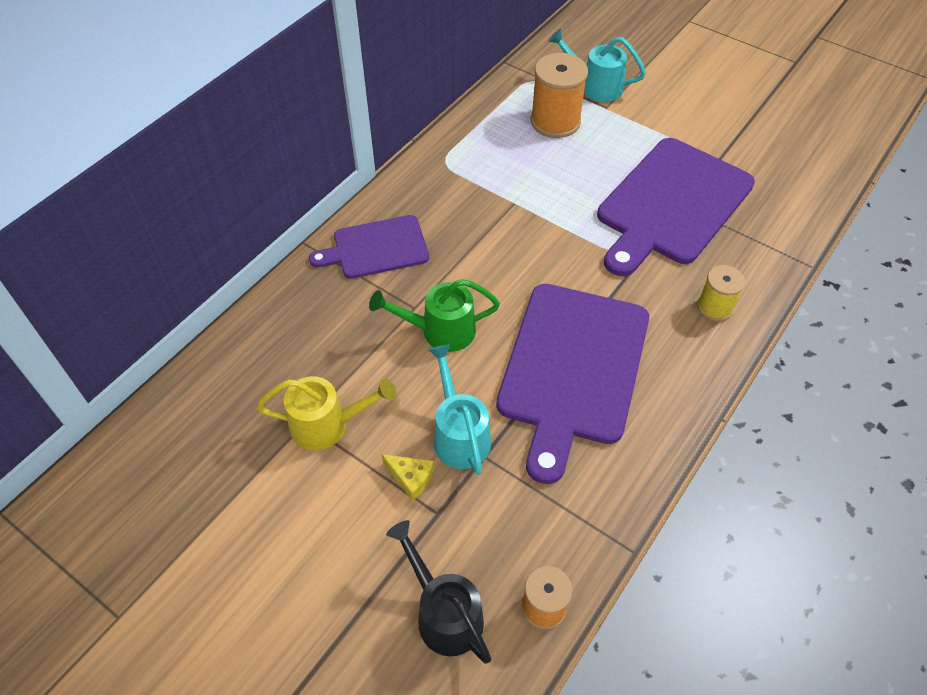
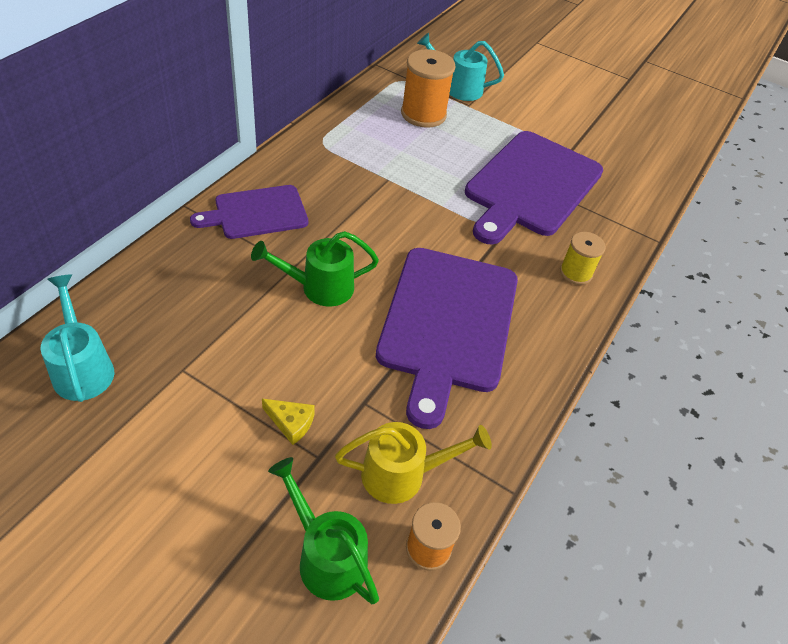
camera: 10 degrees left, 5 degrees down
(328, 425) = (206, 372): yellow watering can -> yellow watering can (403, 474)
(444, 612) = (326, 556): black watering can -> green watering can
(459, 434) = (339, 382): turquoise watering can -> turquoise watering can (82, 367)

